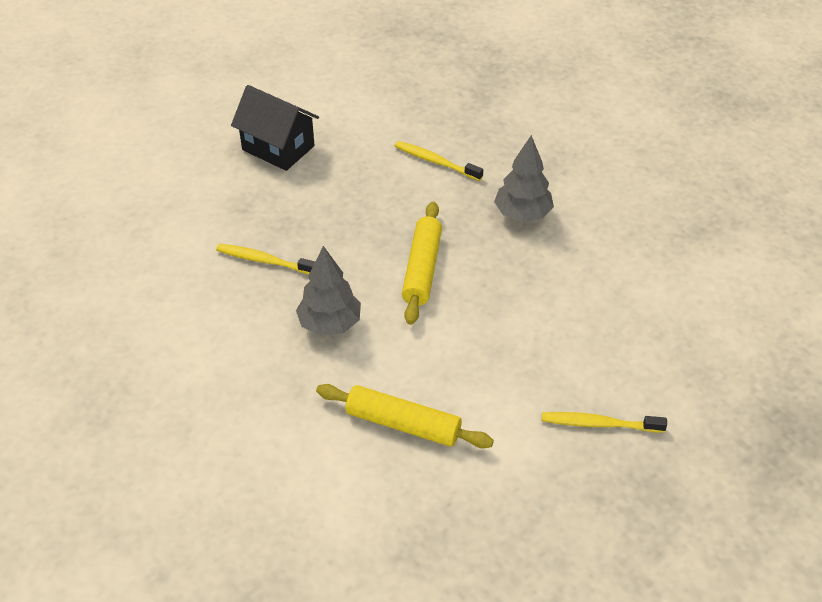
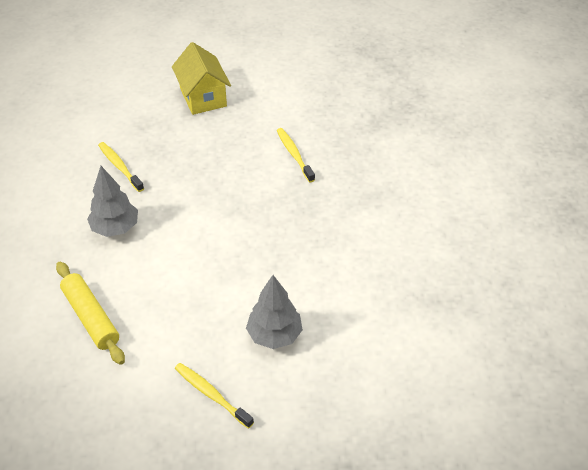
camera: 35 degrees right, 0 degrees up
(278, 148) = (203, 97): black house -> yellow house
(422, 269) = (208, 223): yellow rolling pin -> none
(522, 214) = (315, 221): grey tree -> grey tree (274, 335)

